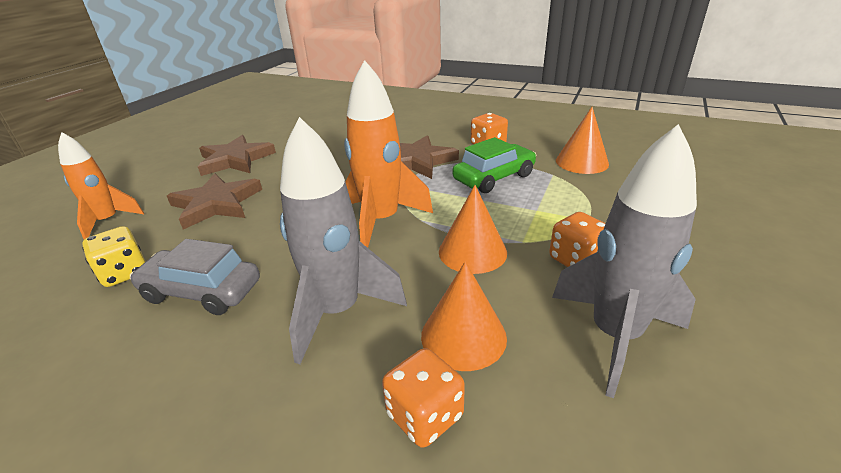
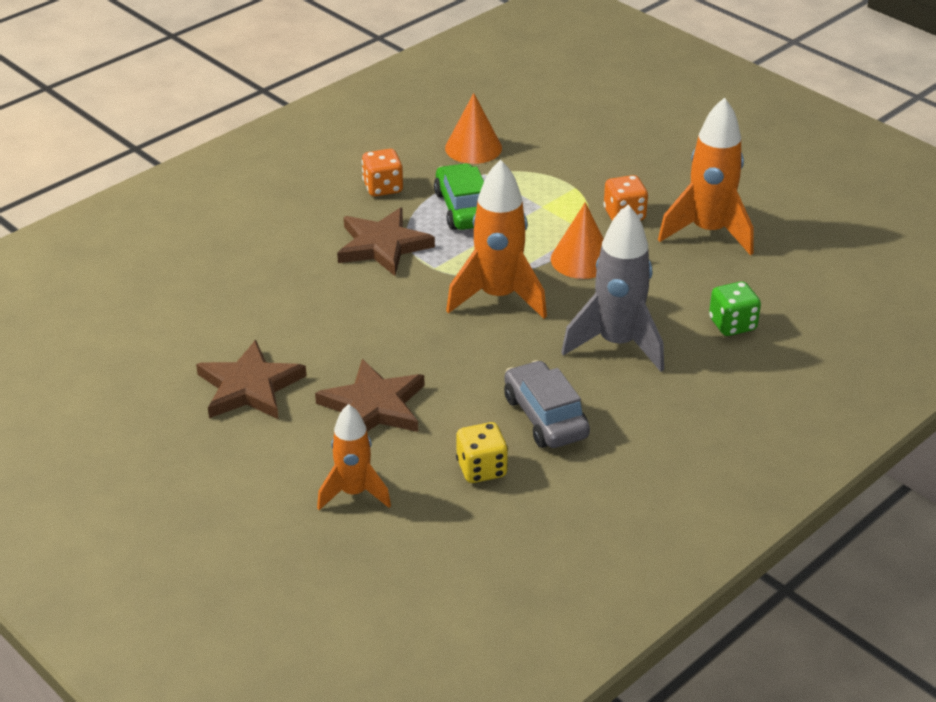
camera: 70 degrees left, 5 degrees up
(202, 291) = (545, 417): grey car -> grey car turned 120 degrees clockwise
(425, 415) = (732, 324): orange dice -> green dice
(463, 336) = (676, 292): orange cone -> none
(614, 335) = (708, 232): grey rocket -> orange rocket

